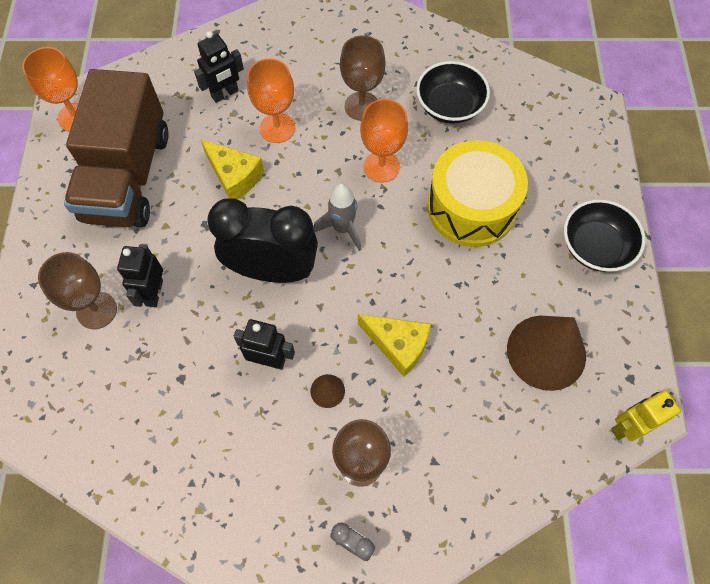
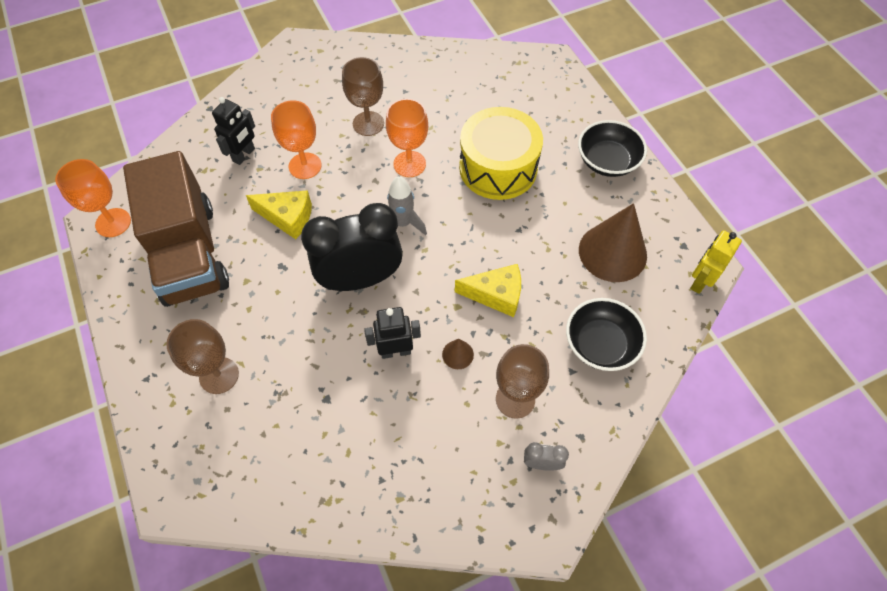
camera: 25 degrees left, 5 degrees down
(154, 293) = (265, 339): black robot -> none
(449, 106) = (440, 99): black bowl -> black bowl (600, 344)

